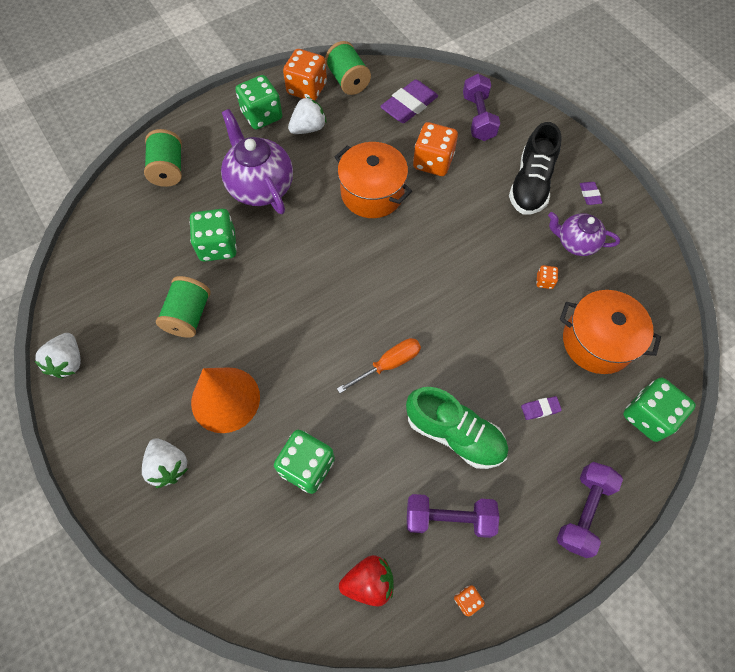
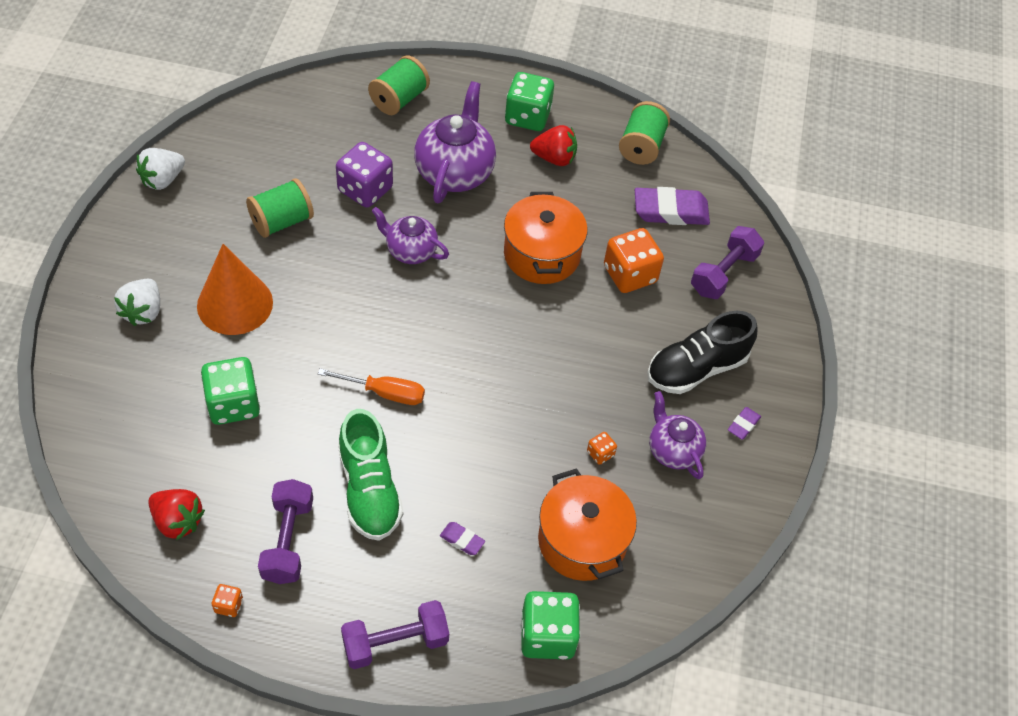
camera: 40 degrees right, 10 degrees down
(218, 246) = (365, 189): green dice -> purple dice
(294, 260) = (410, 251): none -> purple teapot
(307, 89) = (595, 125): orange dice -> none
(308, 128) = (554, 158): white strawberry -> red strawberry
(449, 518) = (288, 540): purple dumbbell -> purple dumbbell turned 45 degrees clockwise

